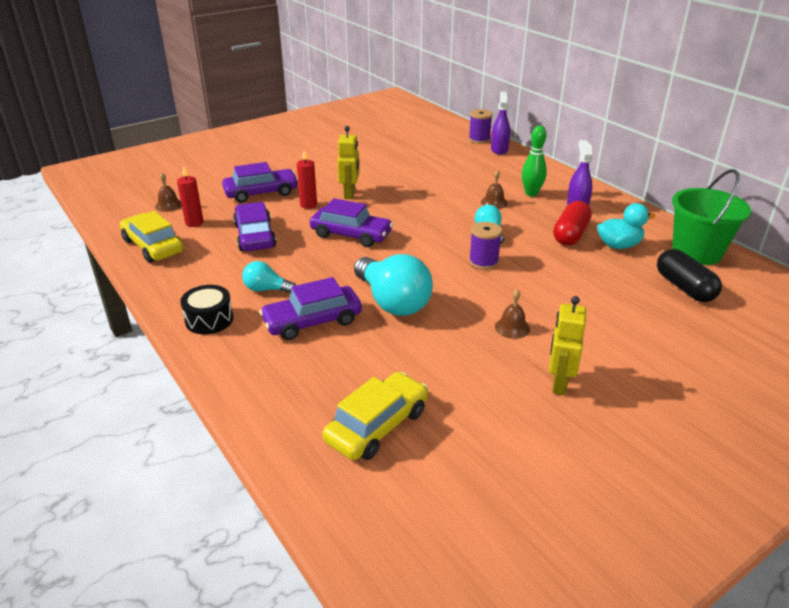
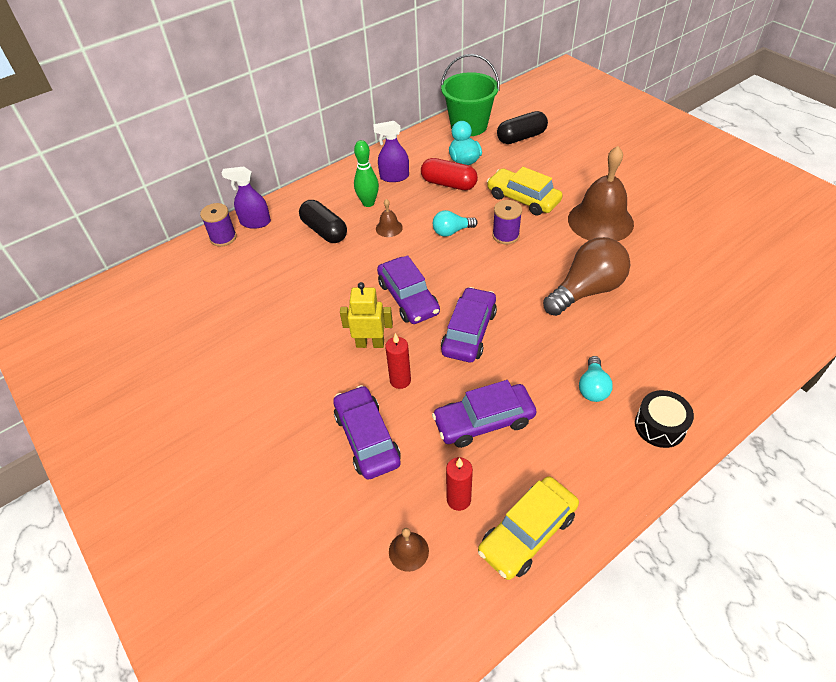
camera: 90 degrees left, 15 degrees up
(312, 321) = (634, 342): purple car -> purple car (408, 298)
(377, 426) = (745, 288): yellow car -> yellow car (523, 199)
(392, 302) = (586, 291): turquoise light bulb -> brown light bulb
(489, 175) = (324, 231): none -> black capsule
(512, 327) = (600, 221): brown bell -> brown bell, size x2.36
(559, 383) = (658, 201): yellow robot -> none

